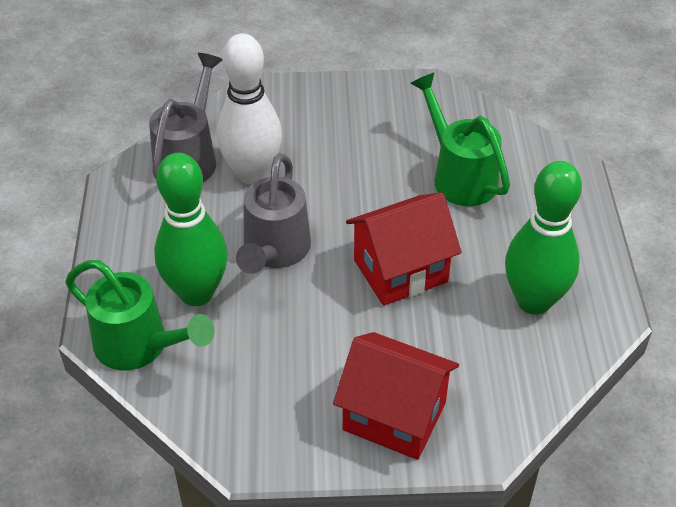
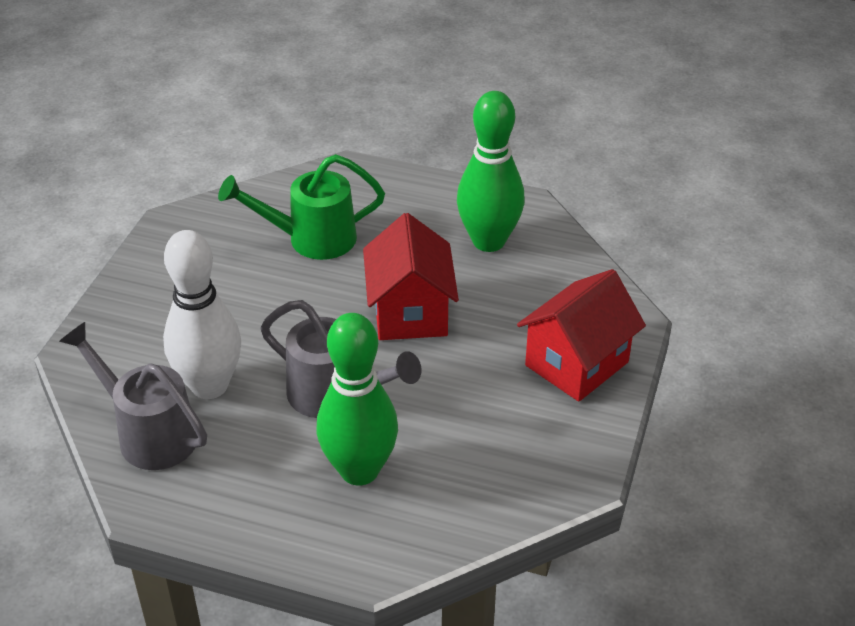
camera: 70 degrees left, 5 degrees down
(139, 346) = (410, 534): green watering can -> none

